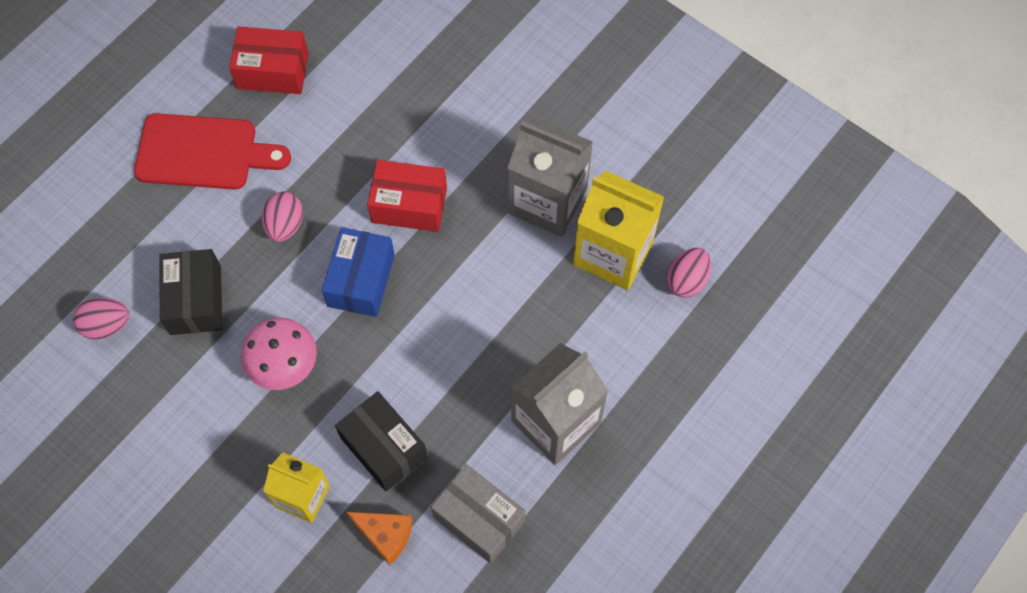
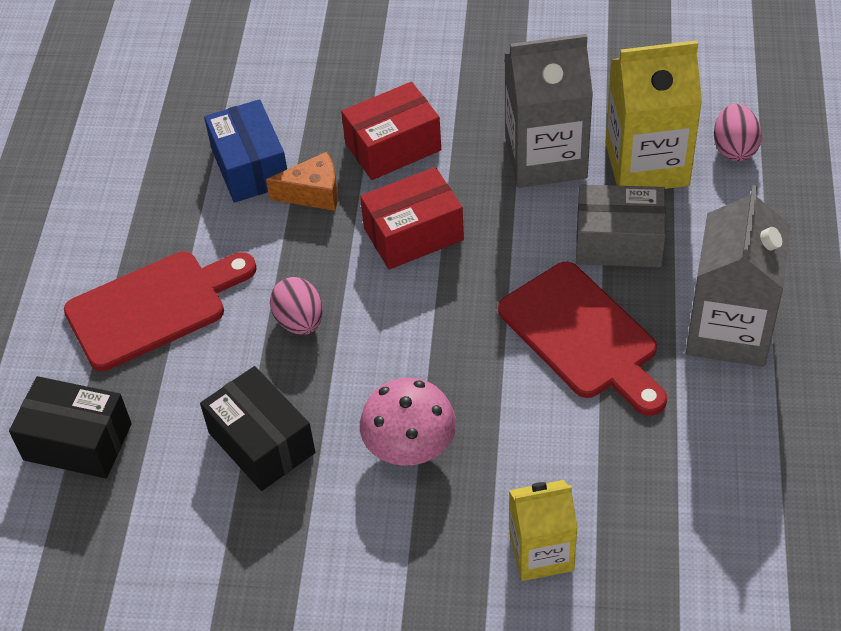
camera: 30 degrees left, 15 degrees down
(106, 325) = (179, 525): pink egg -> none
(273, 71) = (167, 199): red box -> red box (393, 147)
(361, 280) = (424, 324): blue box -> blue box (250, 167)
(383, 447) = (583, 455): black box -> black box (77, 442)
(385, 535) = (660, 533): orange cheese -> orange cheese (313, 193)
(455, 360) = (582, 336): none -> red cutting board
(479, 519) = (737, 459): grey box -> grey box (618, 242)

